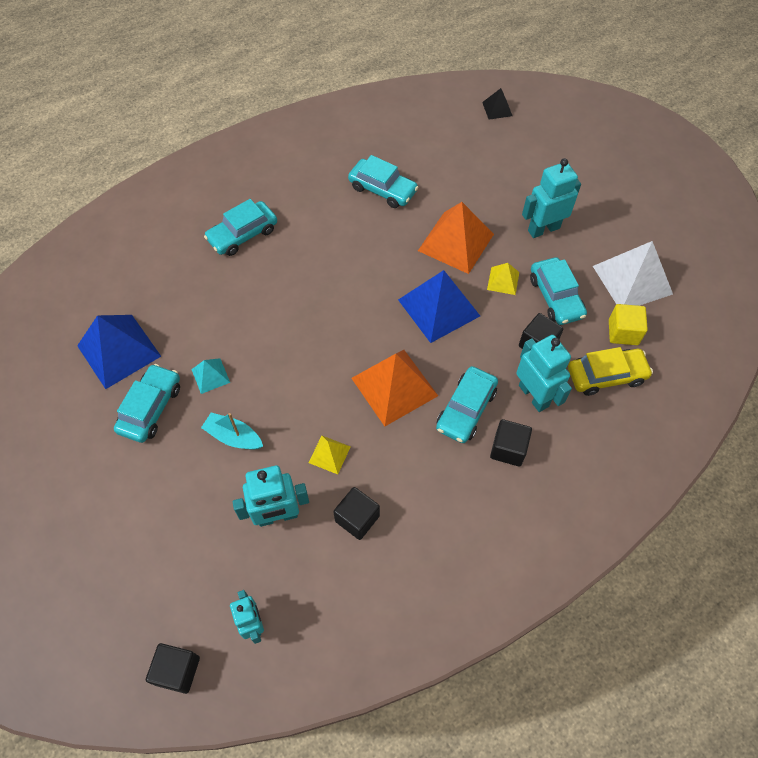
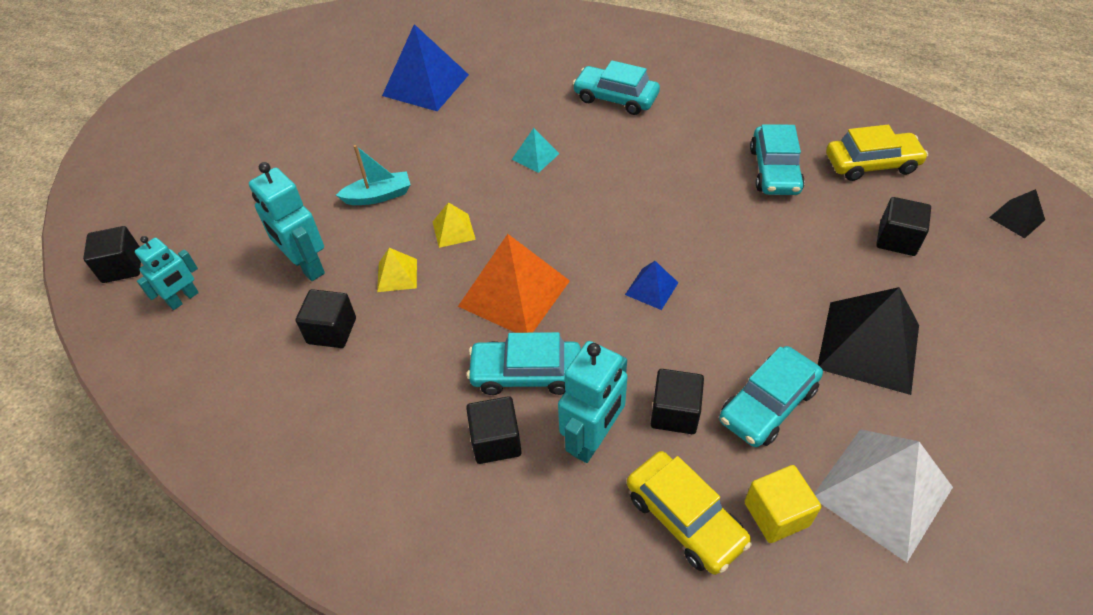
camera: 65 degrees right, 10 degrees down
(151, 408) = (378, 130): turquoise car -> none
(210, 376) = (436, 151): turquoise pyramid -> turquoise pyramid (535, 156)
(233, 437) = (378, 196): turquoise boat -> turquoise boat turned 75 degrees clockwise
(411, 141) = (871, 164): none -> yellow car
(439, 307) = (651, 288): blue pyramid -> blue pyramid, size x0.49
(455, 242) = (761, 265): orange pyramid -> none
(478, 168) = (897, 239): none -> black cube
(503, 280) = (744, 335): yellow pyramid -> yellow pyramid (453, 230)
(543, 229) = (868, 346): turquoise robot -> black pyramid

